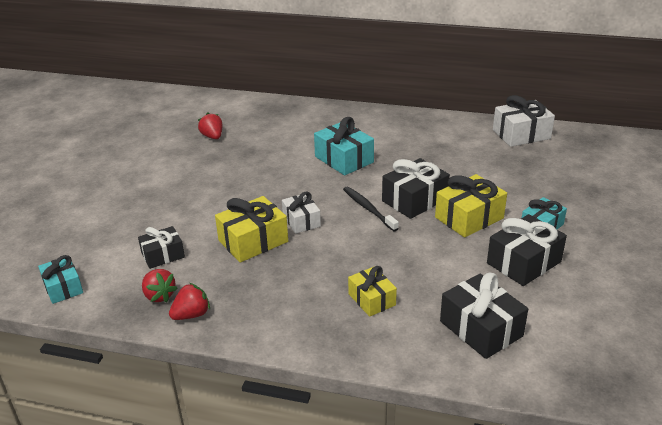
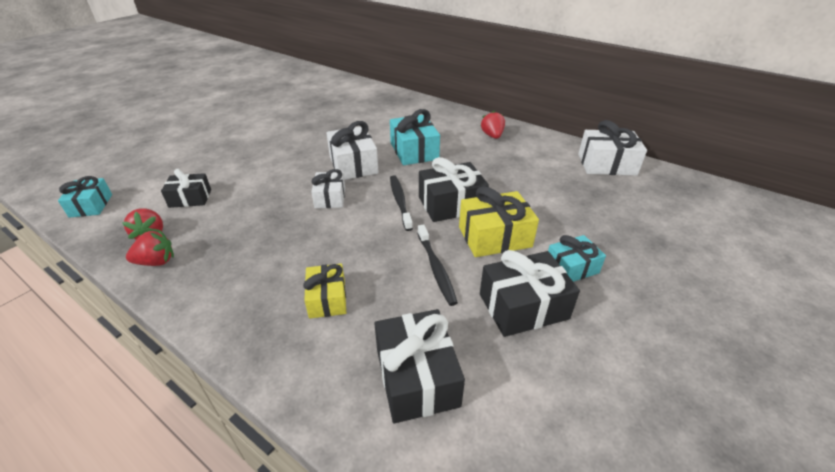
camera: 20 degrees right, 5 degrees up
(212, 137) = (322, 110): red strawberry -> red strawberry (492, 136)
(253, 241) = (272, 205): yellow gift -> none
(296, 185) = (353, 165): none -> white gift
(440, 254) = (436, 268): none -> black toothbrush

